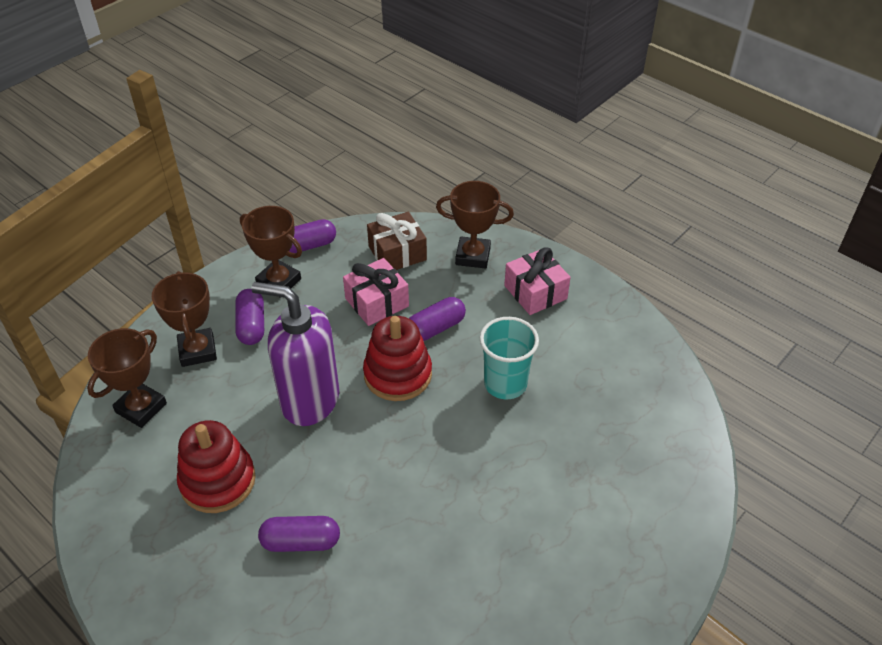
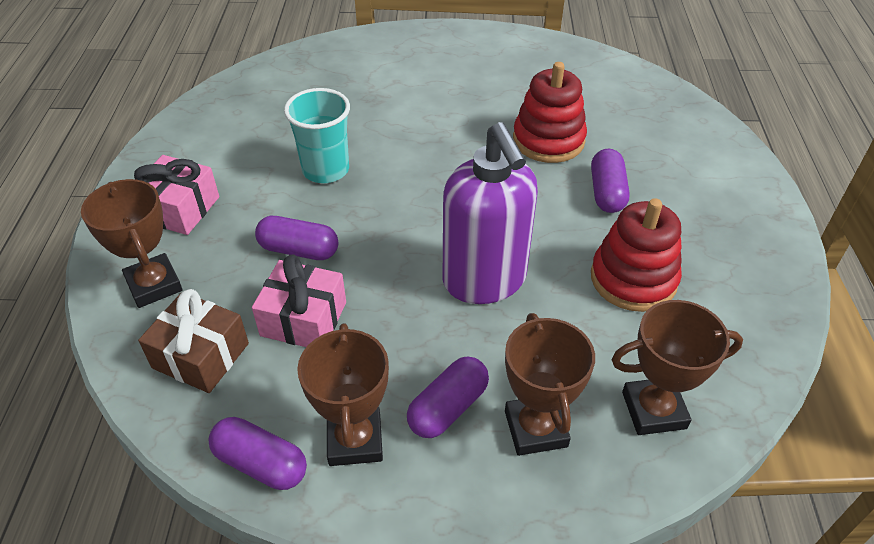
camera: 130 degrees left, 0 degrees up
(197, 351) = (536, 429): brown trophy -> brown trophy turned 45 degrees counterclockwise
(301, 542) = (607, 192): purple capsule -> purple capsule turned 45 degrees clockwise
(398, 374) = (386, 240): red stacking toy -> red stacking toy (548, 140)

